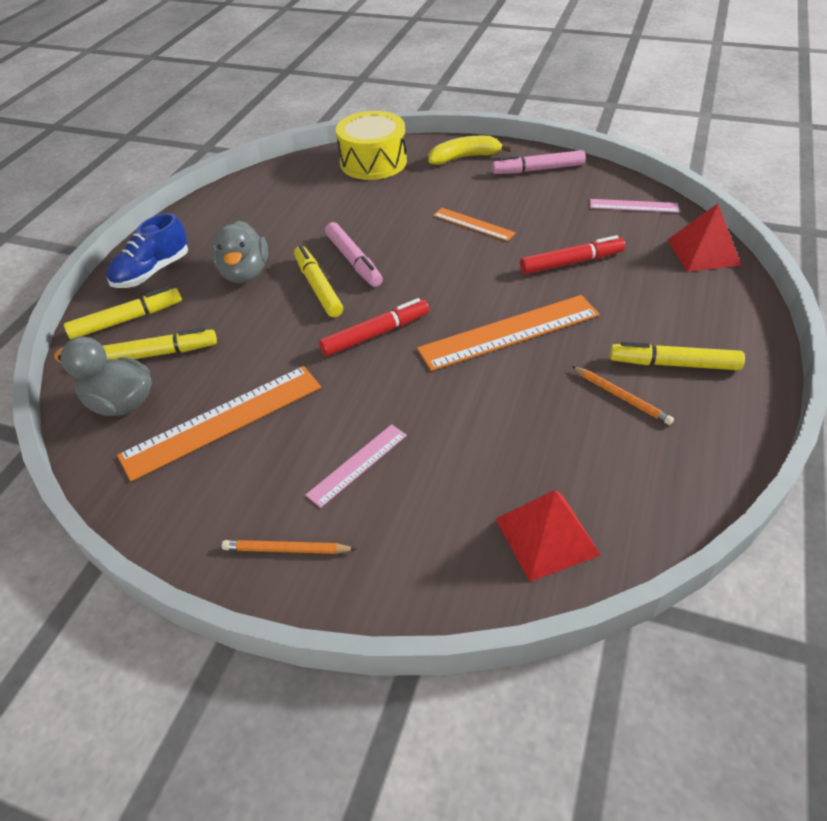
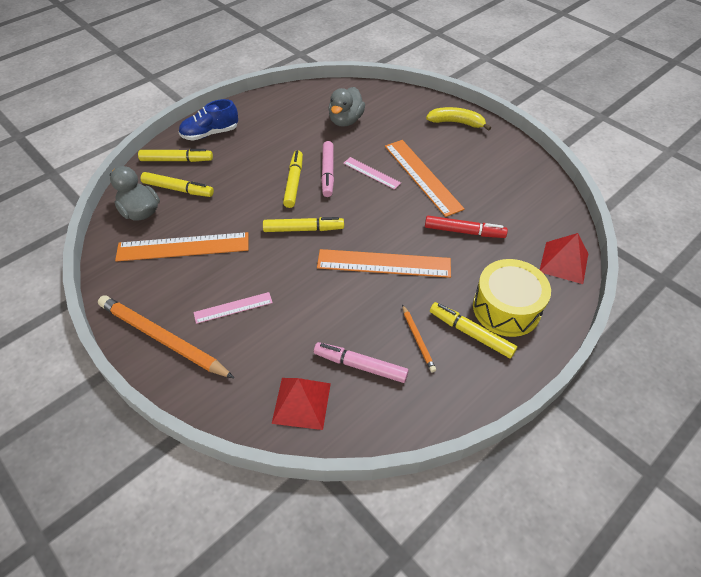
camera: 25 degrees right, 5 degrees up
(245, 273) = (259, 155): grey duck -> grey duck (345, 120)
(286, 549) = (162, 338): orange pencil -> orange pencil, size x2.11
(373, 162) = (393, 104): yellow drum -> yellow drum (506, 308)
(376, 334) = (303, 229): red marker -> yellow marker
(473, 224) = (422, 176): orange ruler -> orange ruler, size x1.82
(538, 169) = (500, 151): pink marker -> pink marker (360, 365)
(633, 206) = (544, 206): pink ruler -> pink ruler (371, 173)

